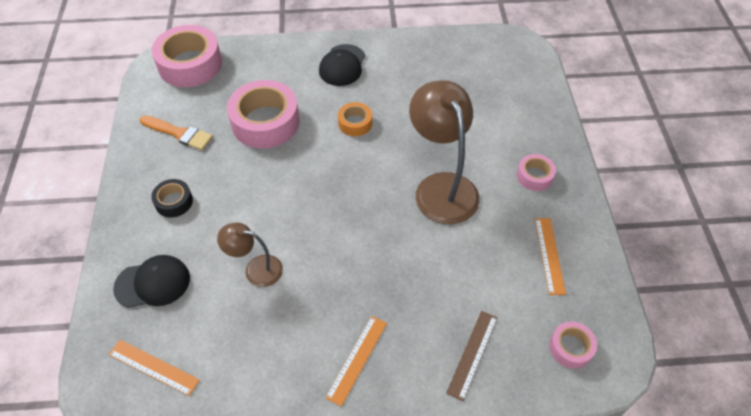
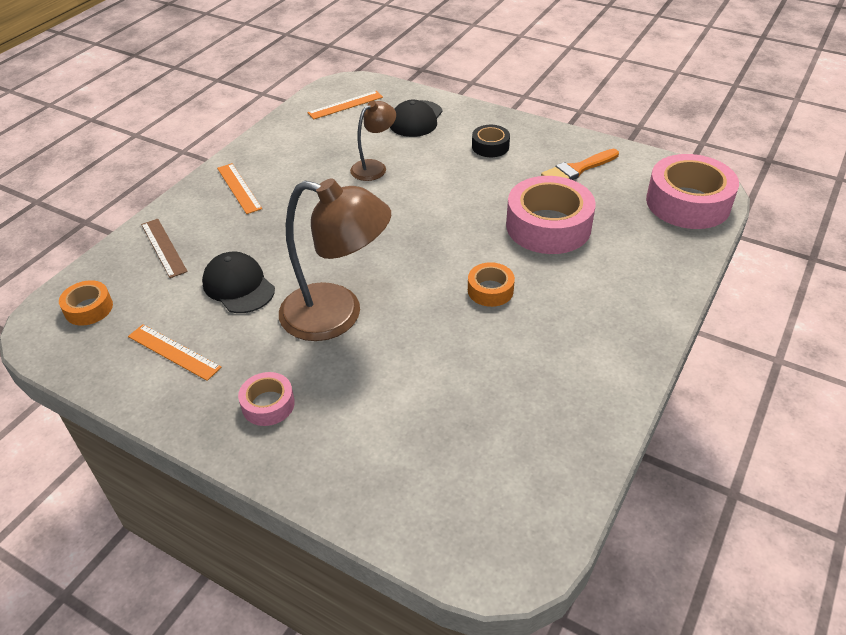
camera: 125 degrees right, 10 degrees down
(342, 65) = (602, 321): black cap -> black cap (238, 286)
(570, 348) = (89, 308): pink tape -> orange tape

